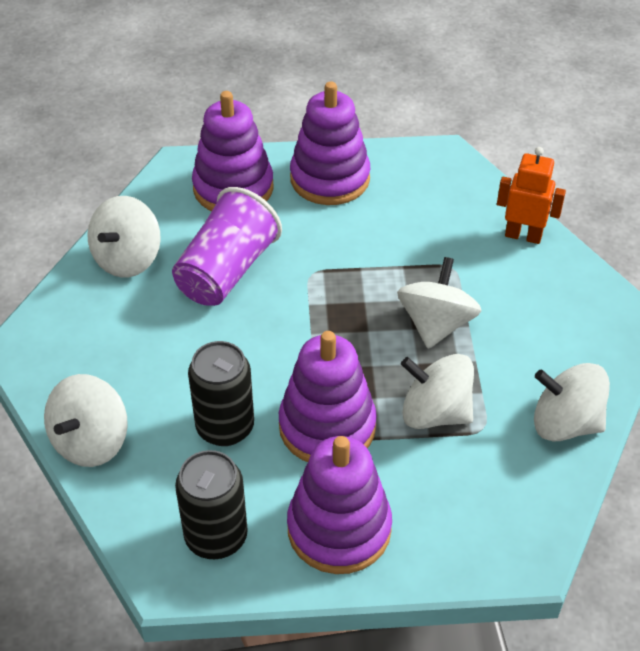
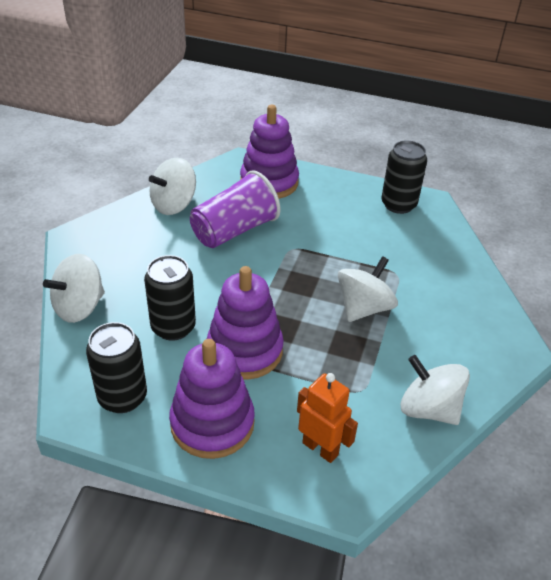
camera: 20 degrees right, 5 degrees down
(330, 179) = (339, 194): purple stacking toy -> none
(409, 171) = (398, 204): none -> black can
(435, 413) = (330, 367): white spinning top -> none
(523, 235) = (463, 269): orange robot -> orange robot (320, 448)

